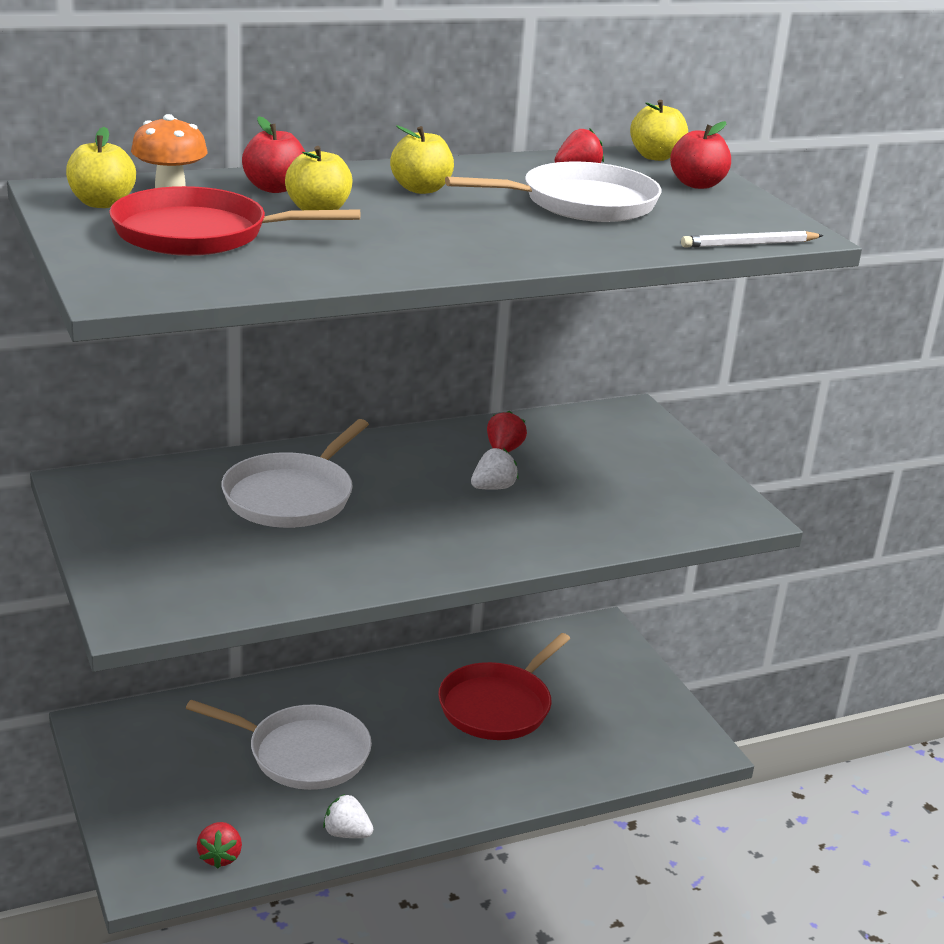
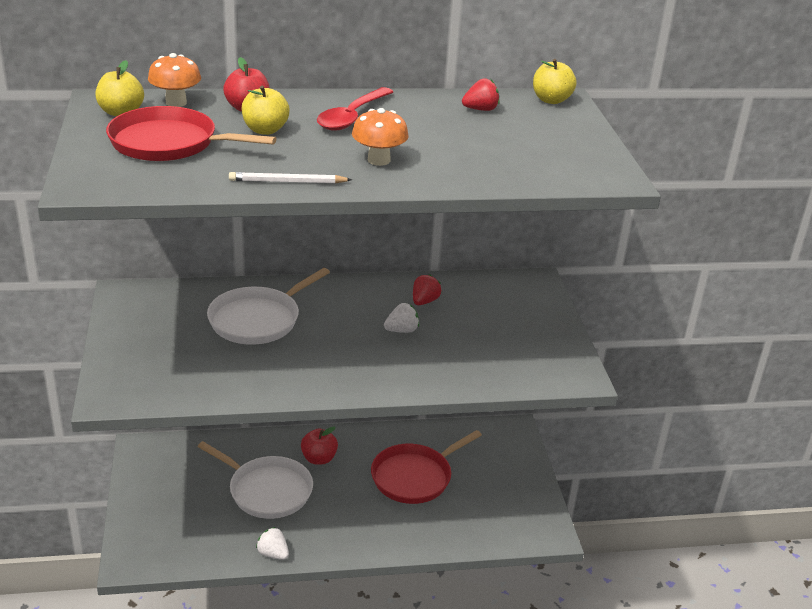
camera: 15 degrees right, 5 degrees up
(220, 857) = (184, 555): red strawberry -> none
(421, 189) = (352, 117): yellow apple -> red spoon
(494, 234) = (379, 160): none -> orange mushroom
(581, 203) = (464, 138): white pan -> none
(697, 184) = (566, 127): red apple -> red apple (319, 458)
(749, 244) = (570, 185): white pencil -> white pencil (288, 182)

